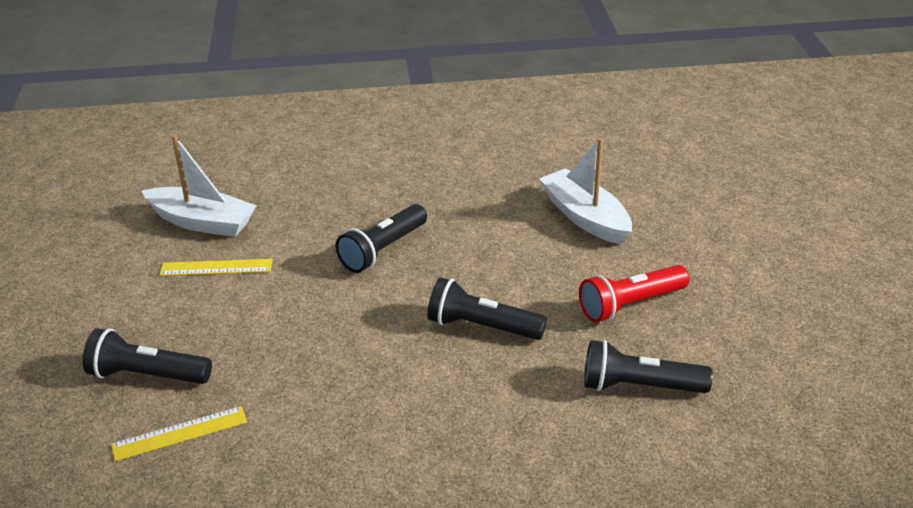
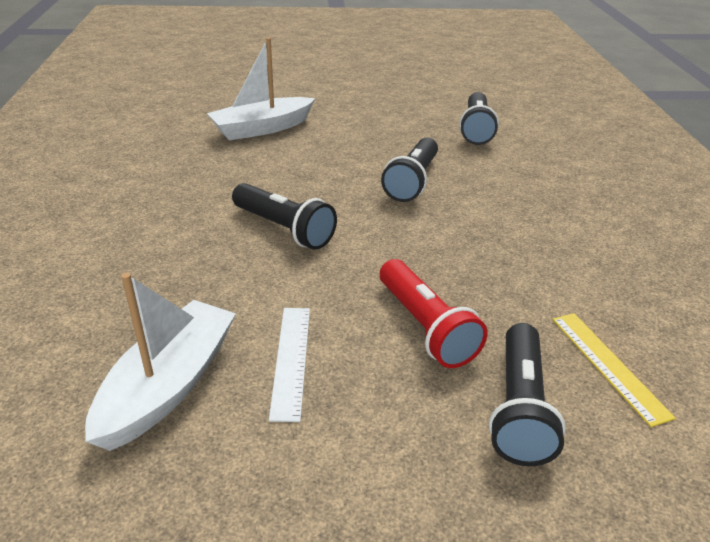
camera: 90 degrees left, 0 degrees up
(216, 267) = (290, 360): yellow ruler -> white ruler
(630, 305) = (384, 123): red flashlight -> red flashlight (425, 327)

